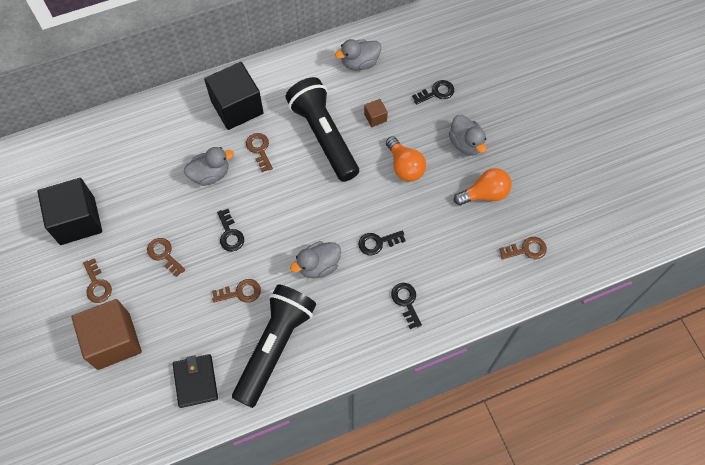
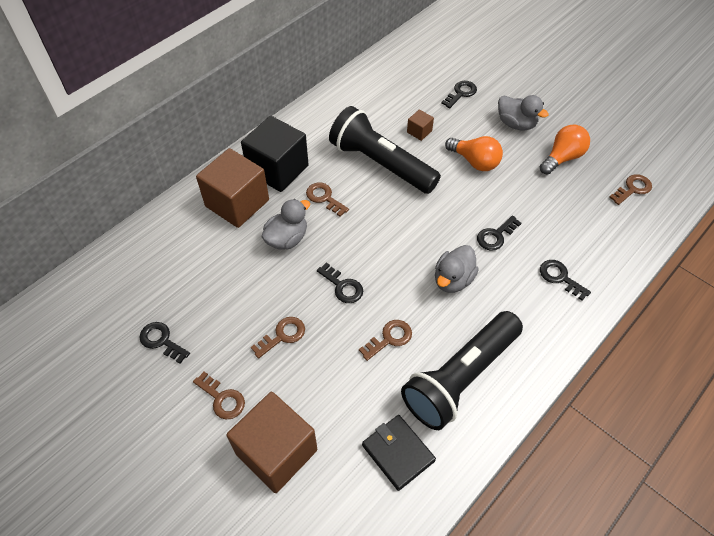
camera: 25 degrees left, 10 degrees down
(77, 220) = (161, 341): black cube -> black key
(164, 255) = (282, 335): brown key -> brown key turned 120 degrees clockwise
(189, 126) = (237, 203): none -> brown cube
(275, 347) = (460, 377): black flashlight -> black flashlight turned 135 degrees counterclockwise
(359, 63) = (374, 93): grey duck -> none

